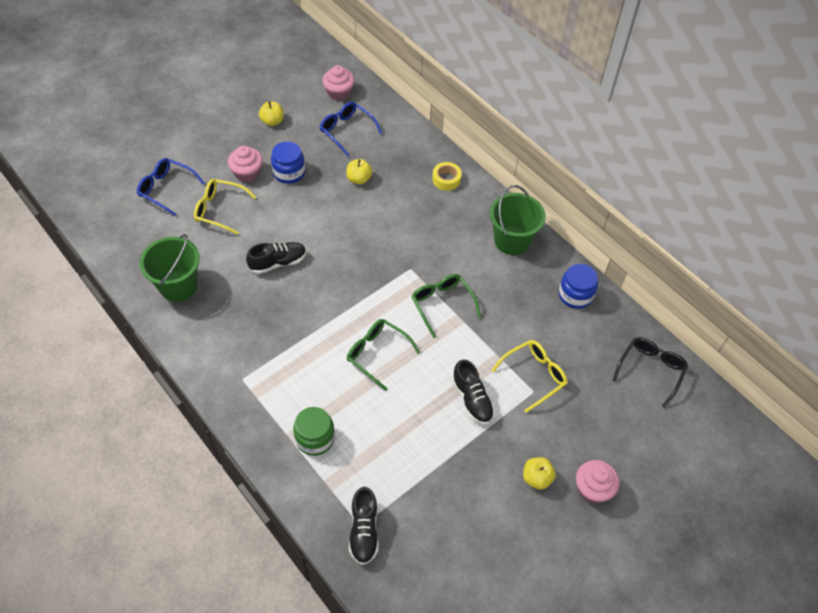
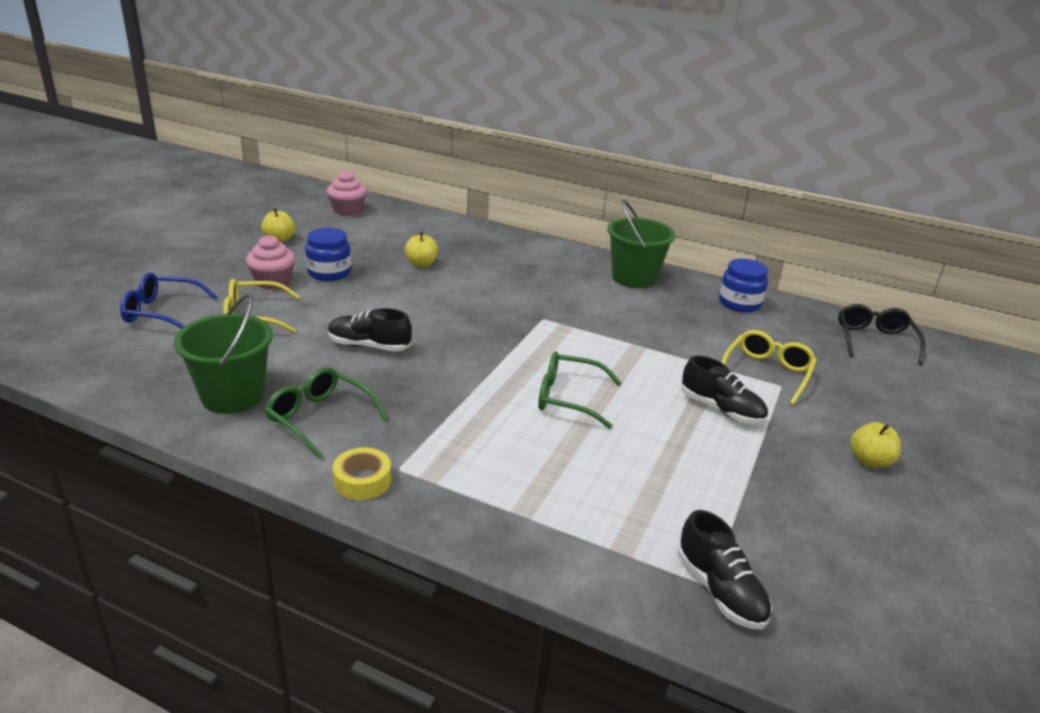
camera: 25 degrees left, 25 degrees down
(278, 263) = (369, 346): black shoe -> black shoe turned 120 degrees counterclockwise
(315, 438) = (557, 504): green jar -> none
(347, 131) = (378, 233): blue glasses -> none
(442, 305) = (608, 339): green glasses -> green glasses (320, 418)
(446, 179) = (522, 249): yellow tape -> yellow tape (362, 481)
(592, 489) = (938, 452): pink cupcake -> none

